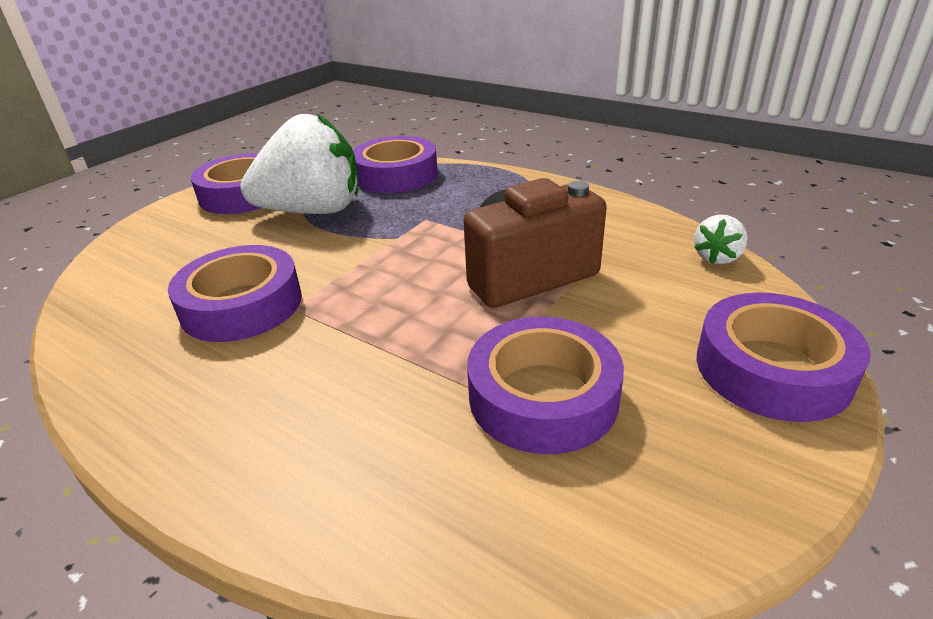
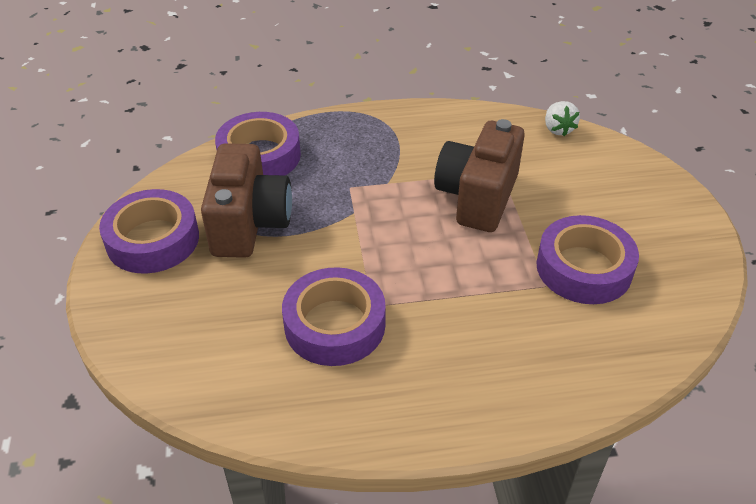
camera: 45 degrees left, 10 degrees up
(313, 211) = (249, 224): white strawberry -> brown camera
(772, 368) = (653, 190): purple tape -> none

